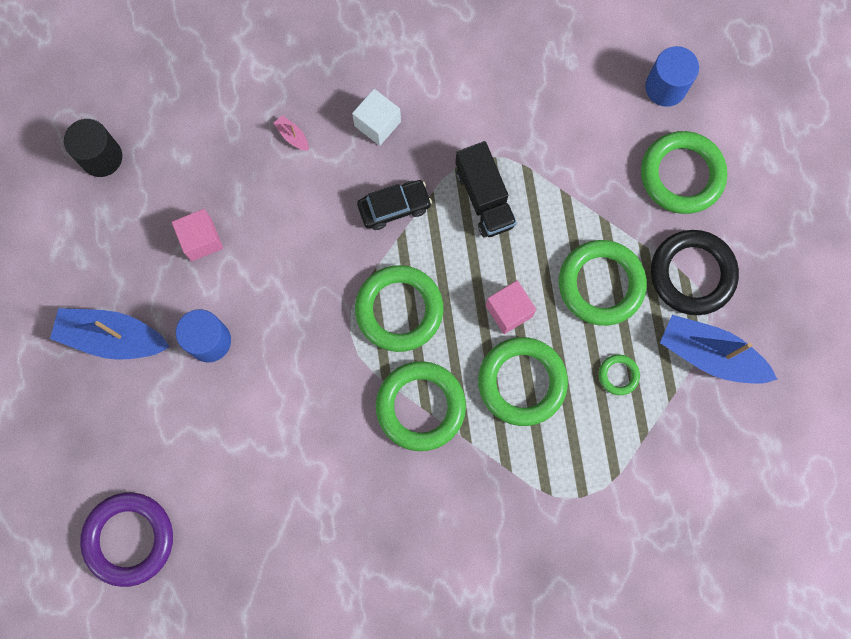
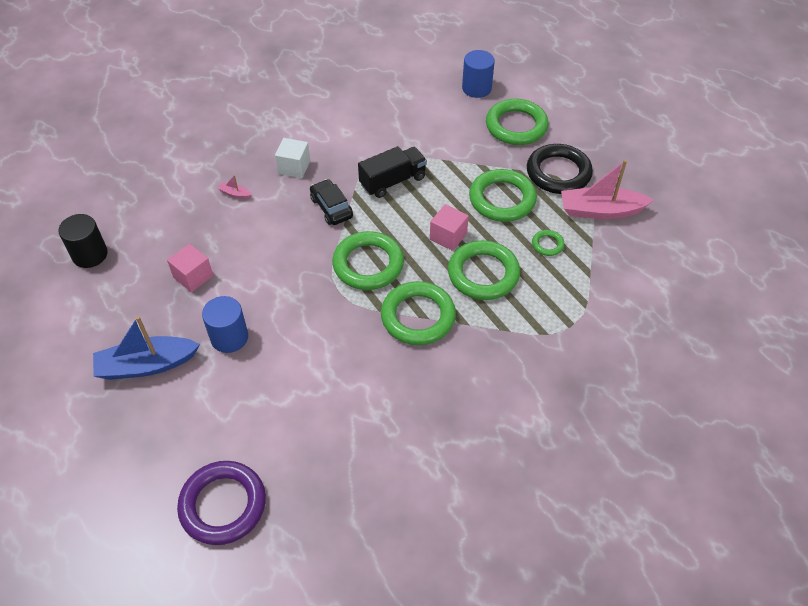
camera: 25 degrees left, 25 degrees down
(394, 207) = (331, 208): black car -> black car turned 75 degrees counterclockwise
(484, 198) = (393, 181): black truck -> black truck turned 75 degrees counterclockwise
(710, 354) = (600, 211): blue boat -> pink boat

